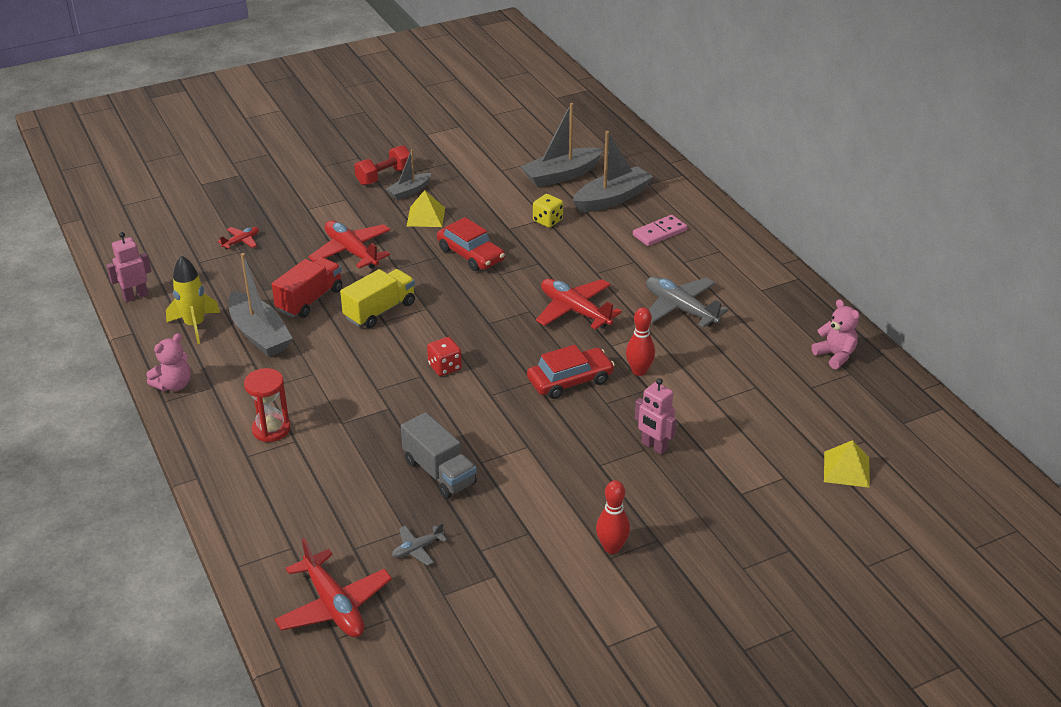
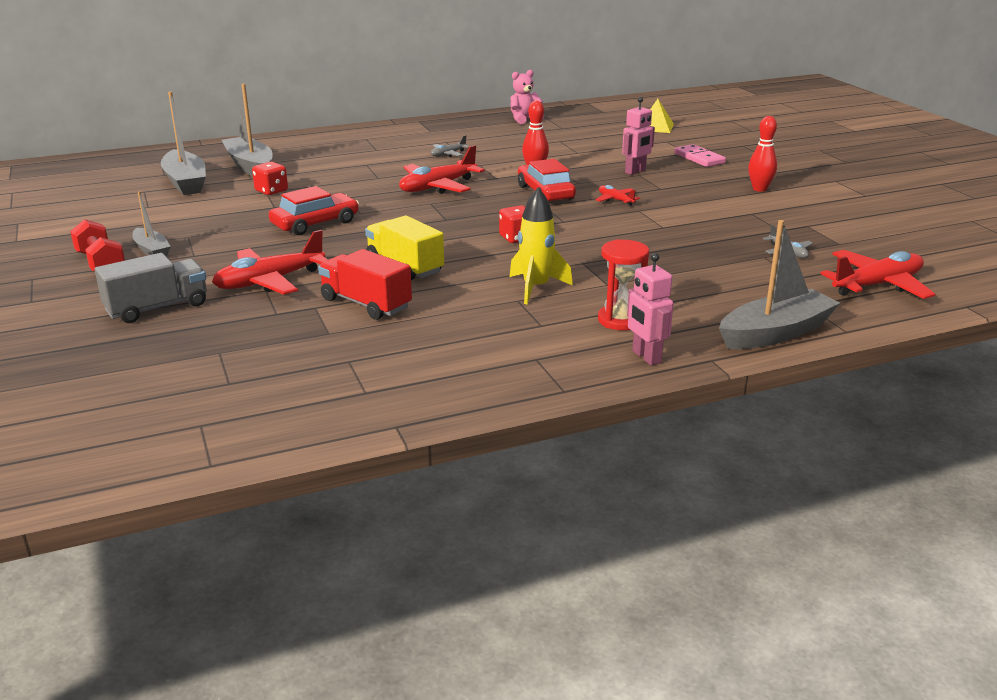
camera: 85 degrees left, 10 degrees down
(135, 296) = (297, 431): pink robot -> pink robot (646, 357)
(174, 385) = (529, 385): pink teddy bear -> none
(195, 325) = (394, 377): yellow rocket -> yellow rocket (536, 288)
(241, 241) = (194, 352): red plane -> red plane (615, 200)
(259, 334) = (430, 332): grey boat -> grey boat (775, 333)
(426, 216) = (219, 243): yellow pyramid -> none
(439, 472) = (680, 242): grey truck -> grey truck (157, 308)
(547, 220) = (271, 191): yellow dice -> red dice
(659, 233) = (324, 154): pink domino -> pink domino (699, 158)
(680, 309) = (448, 154): grey plane -> grey plane, size x0.50

